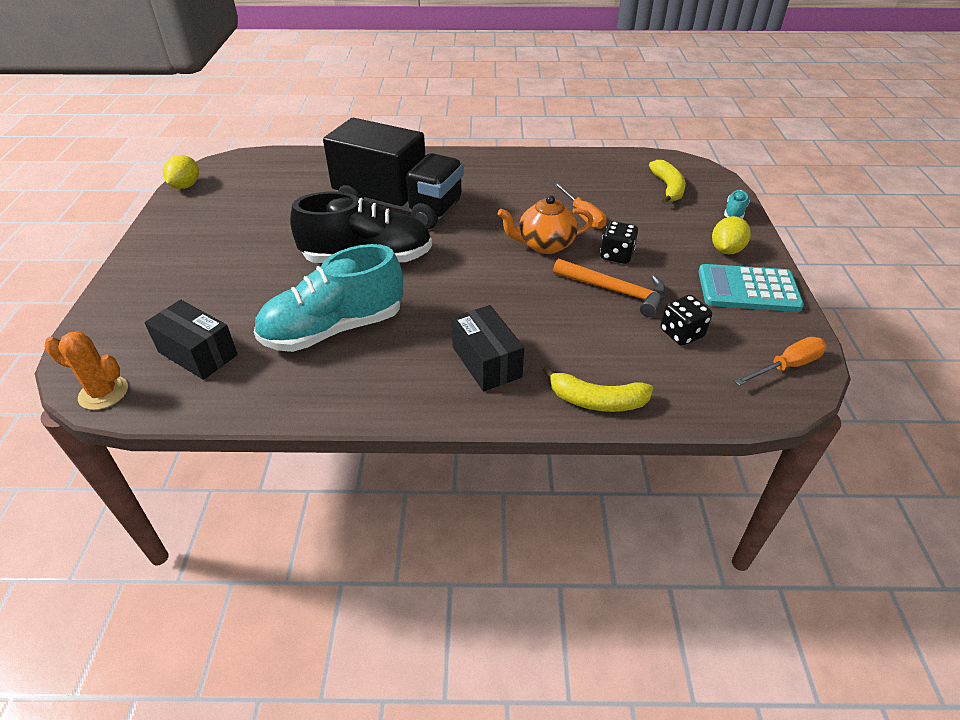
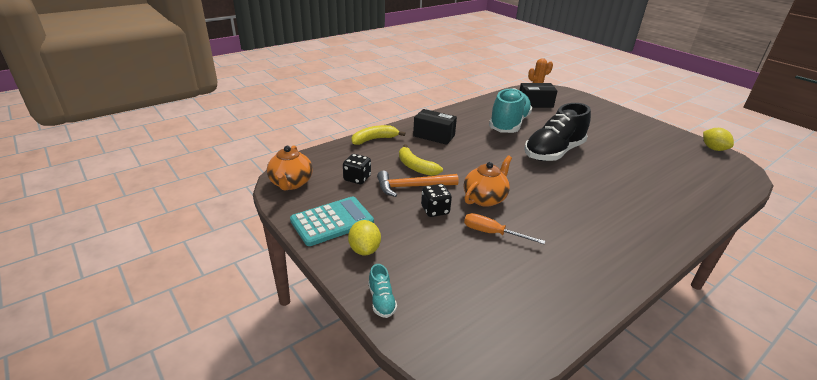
camera: 140 degrees right, 10 degrees down
(399, 205) = (603, 186): black truck -> none
(668, 188) = (463, 304): yellow banana -> yellow banana (416, 167)
(787, 366) = (291, 183): orange screwdriver -> orange teapot

